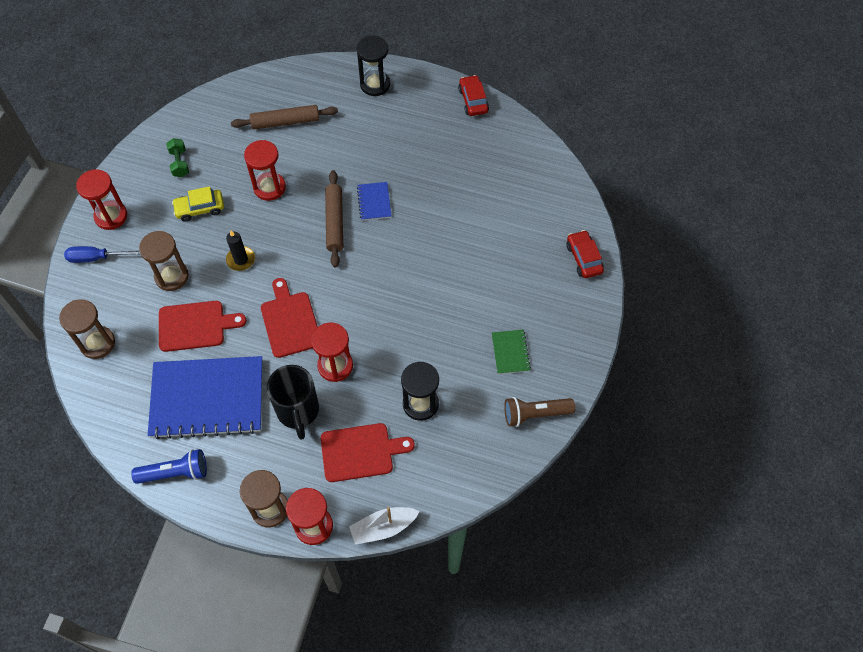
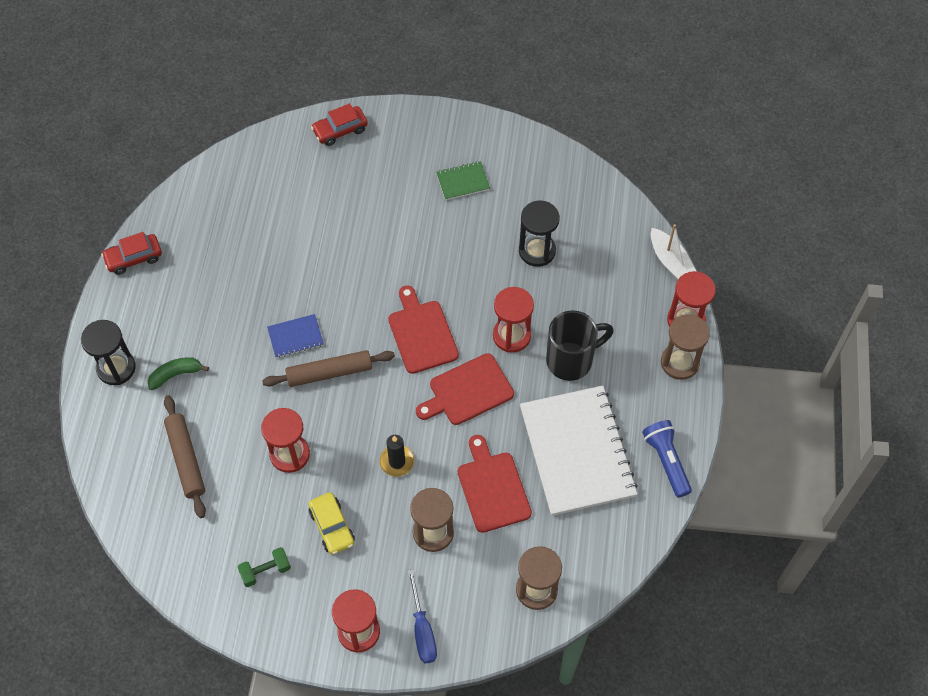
camera: 100 degrees left, 0 degrees up
(207, 398) = (577, 451): blue notebook -> white notebook
(359, 120) = (176, 375): none -> green banana
(360, 452) = (601, 294): red cutting board -> red cutting board (422, 333)
(535, 414) = (525, 154): brown flashlight -> none

